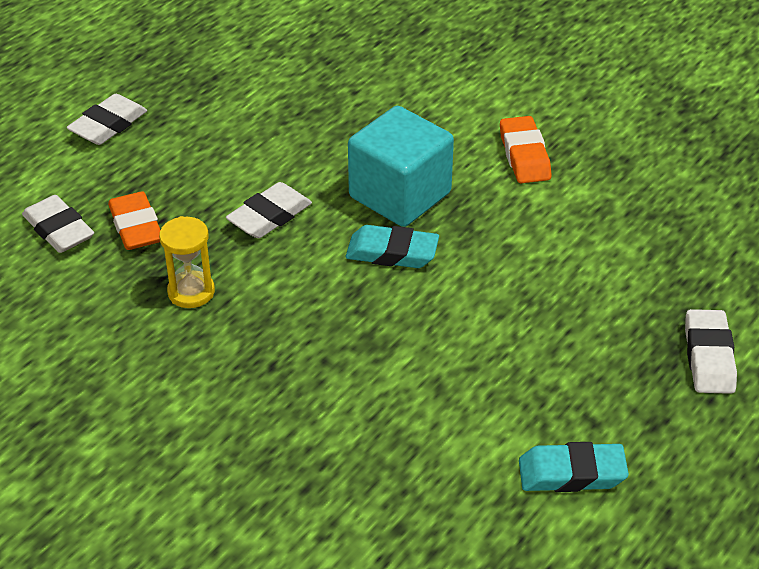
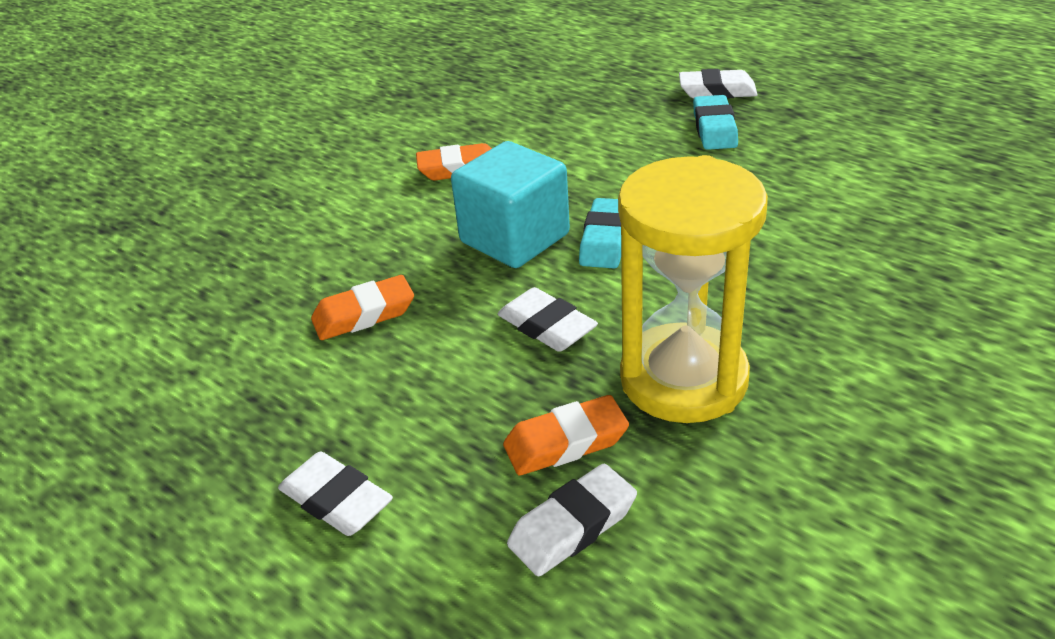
camera: 85 degrees left, 5 degrees down
(191, 292) = (683, 379): yellow hourglass -> yellow hourglass, size x2.20
(300, 117) = (364, 314): none -> orange eraser
(571, 473) = (863, 145): turquoise eraser -> turquoise eraser (714, 129)

